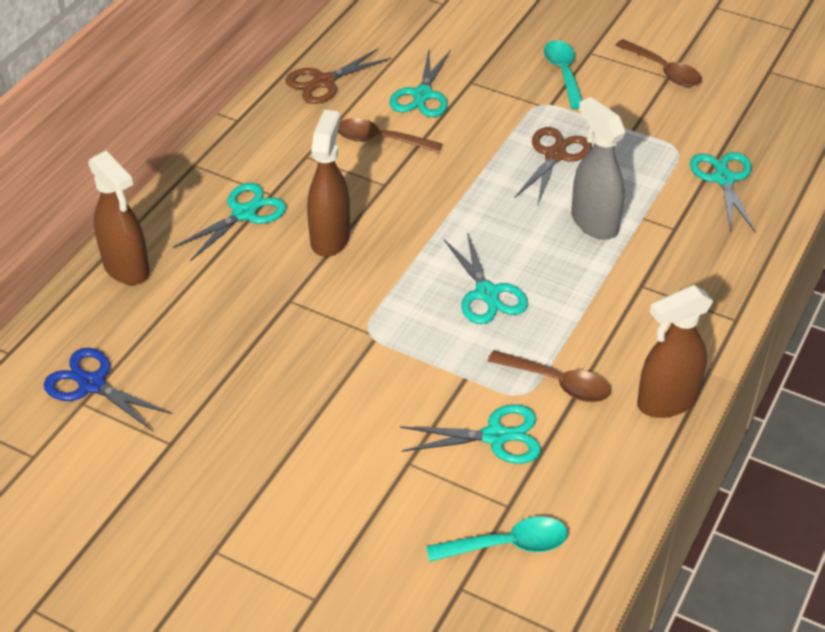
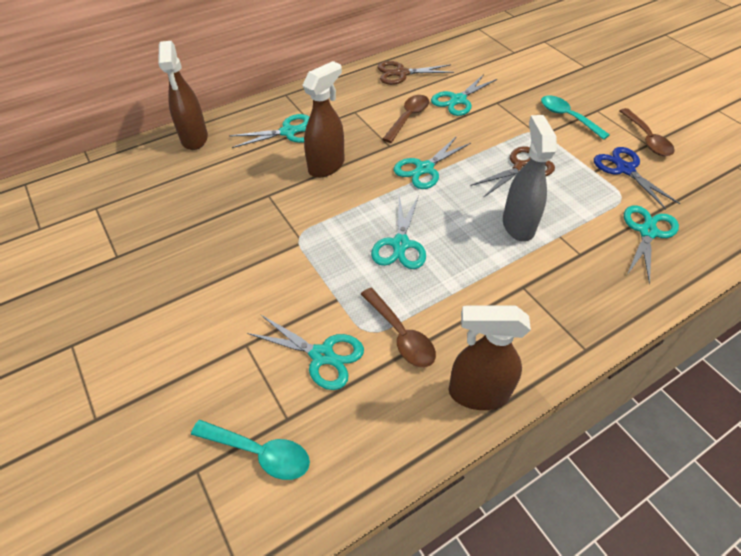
camera: 30 degrees right, 5 degrees up
(92, 384) = (111, 199): blue scissors -> blue scissors (625, 169)
(380, 140) = (408, 118): brown spoon -> brown spoon turned 75 degrees clockwise
(448, 197) = (424, 168): none -> turquoise scissors
(563, 73) = (567, 117): turquoise spoon -> turquoise spoon turned 60 degrees counterclockwise

